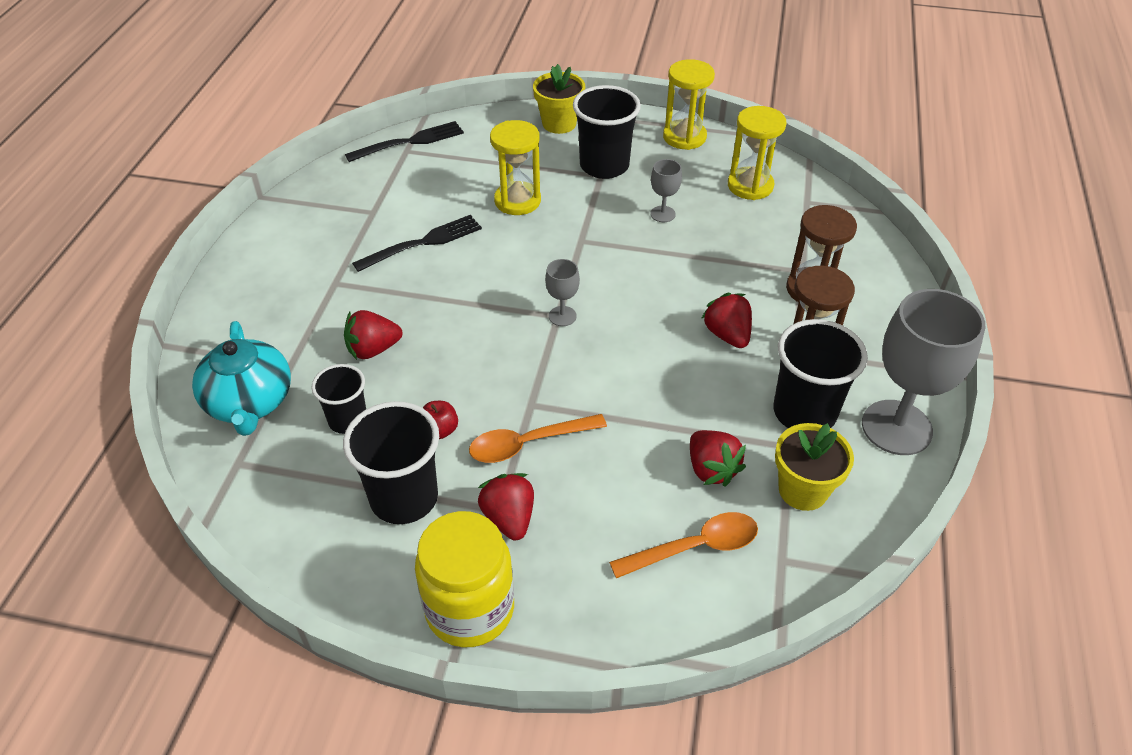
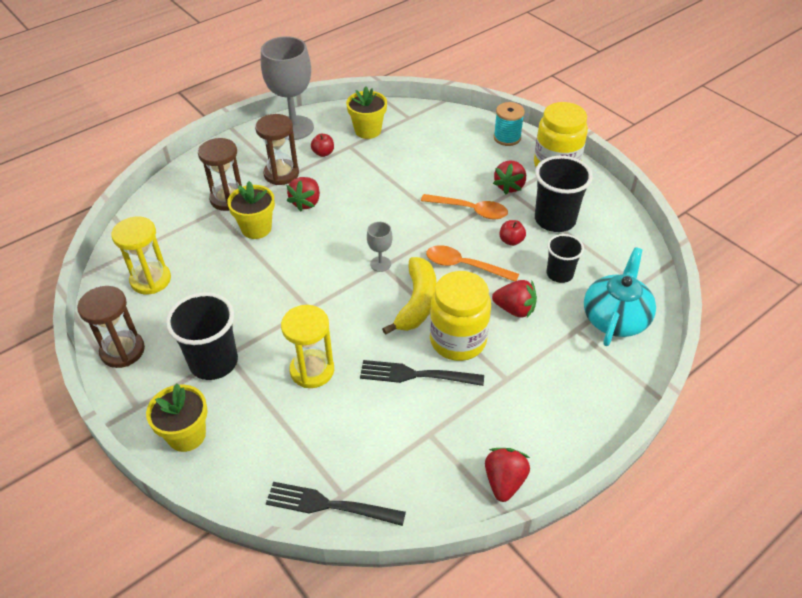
camera: 140 degrees left, 0 degrees up
(409, 289) = (458, 340): none -> yellow jar
(483, 300) = (417, 302): none -> yellow banana
(593, 621) = (507, 138): none -> turquoise spool
(662, 214) = (233, 294): grey goblet -> none
(684, 137) = (122, 351): yellow hourglass -> brown hourglass
(694, 547) = (438, 137): orange spoon -> orange spoon (464, 266)
(711, 469) = (396, 156): red strawberry -> red strawberry (504, 481)
(734, 278) = (256, 228): none -> yellow flower pot
(804, 412) = (323, 153): black cup -> red apple

